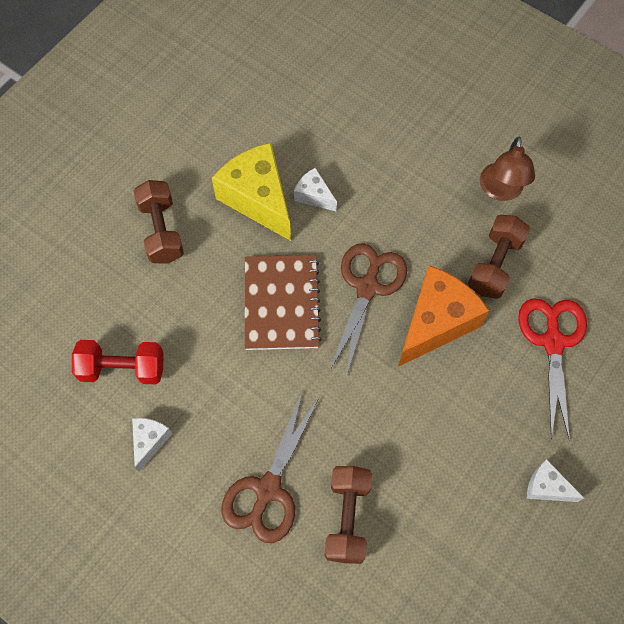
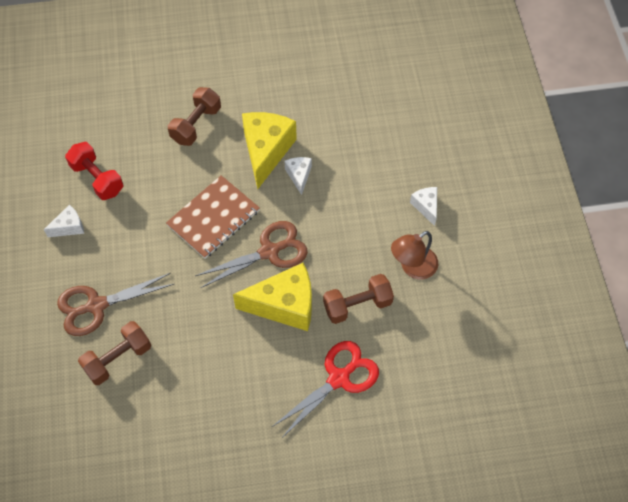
camera: 45 degrees right, 5 degrees down
(436, 322) = (284, 305): orange cheese -> yellow cheese
(546, 487) = (239, 449): white cheese -> white cheese (426, 206)

